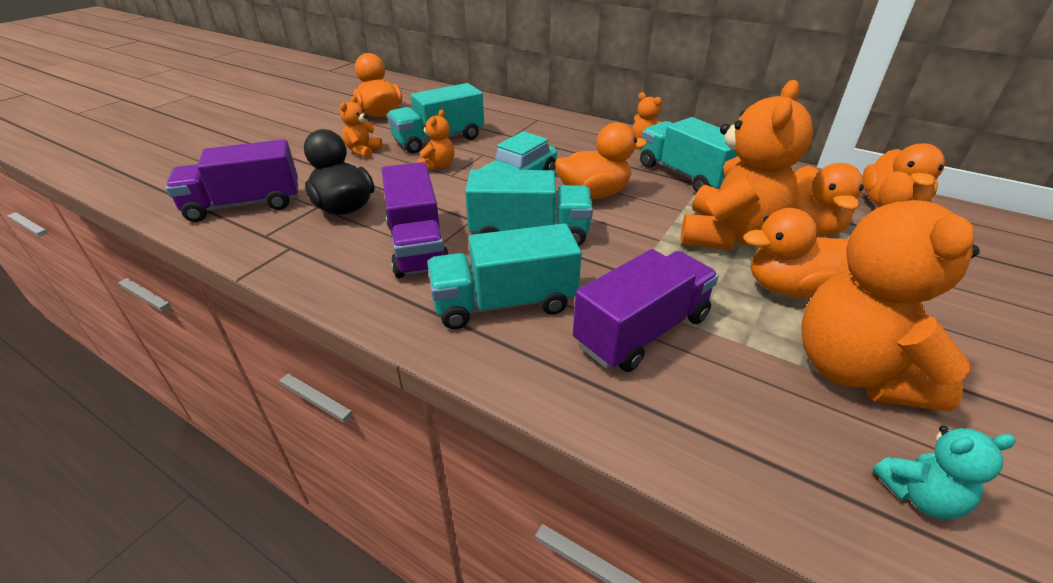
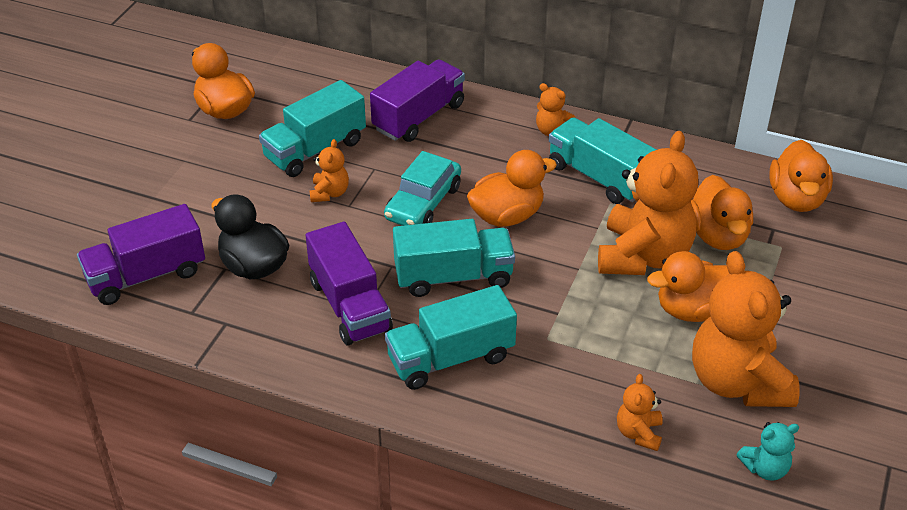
camera: 10 degrees left, 5 degrees up
(363, 151) = (234, 179): orange teddy bear -> orange teddy bear (639, 433)
(642, 331) = (572, 369): purple truck -> purple truck (419, 117)

